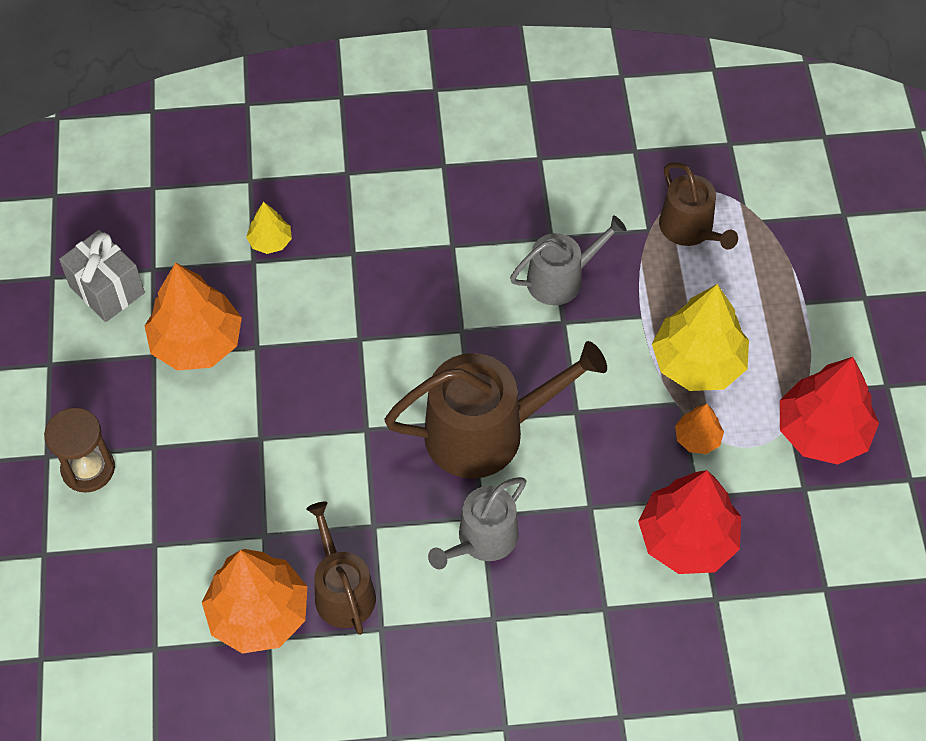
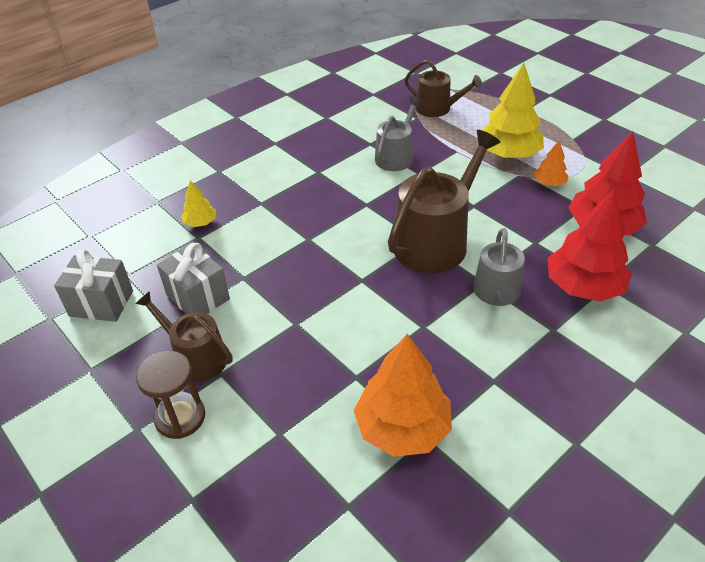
camera: 35 degrees left, 15 degrees down
(197, 342) = (198, 297): orange tree -> grey gift
(342, 590) = (444, 375): brown watering can -> brown watering can (196, 357)
(822, 431) = (602, 149): red tree -> red tree (583, 286)

